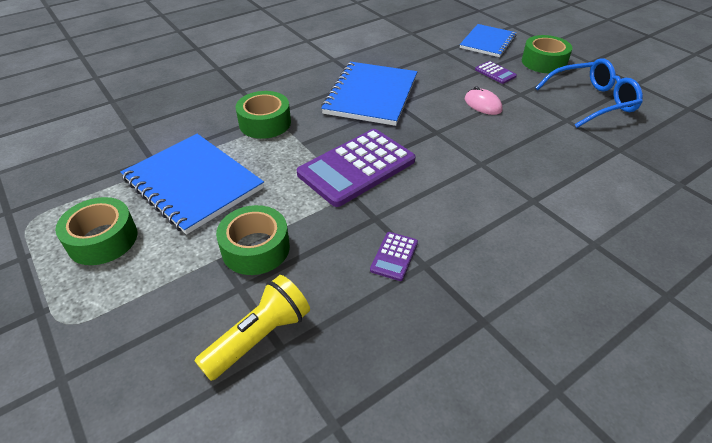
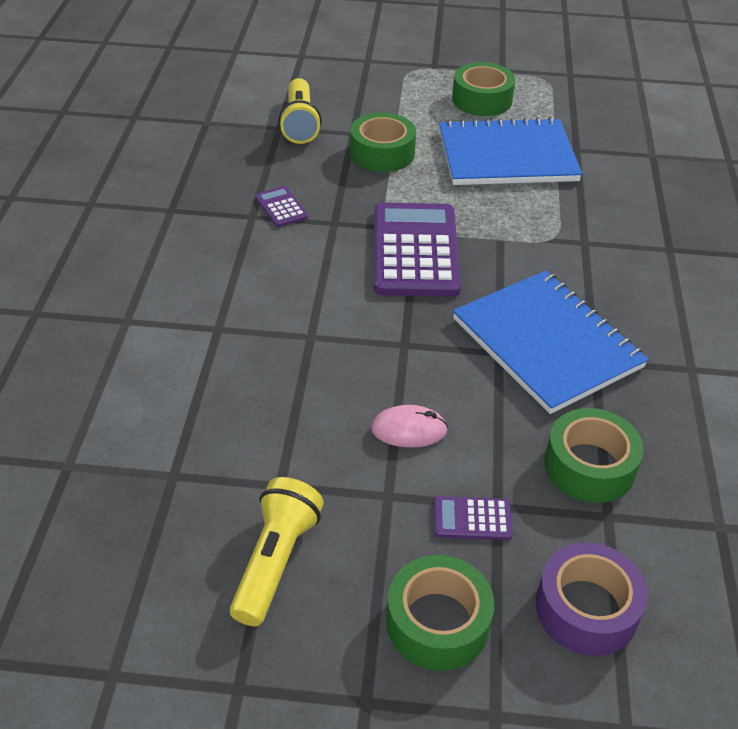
camera: 130 degrees right, 0 degrees up
(265, 123) = (570, 233): green tape -> green tape (589, 466)
(487, 42) = (586, 609): blue notebook -> purple tape
(592, 101) = (276, 561): blue glasses -> yellow flashlight

